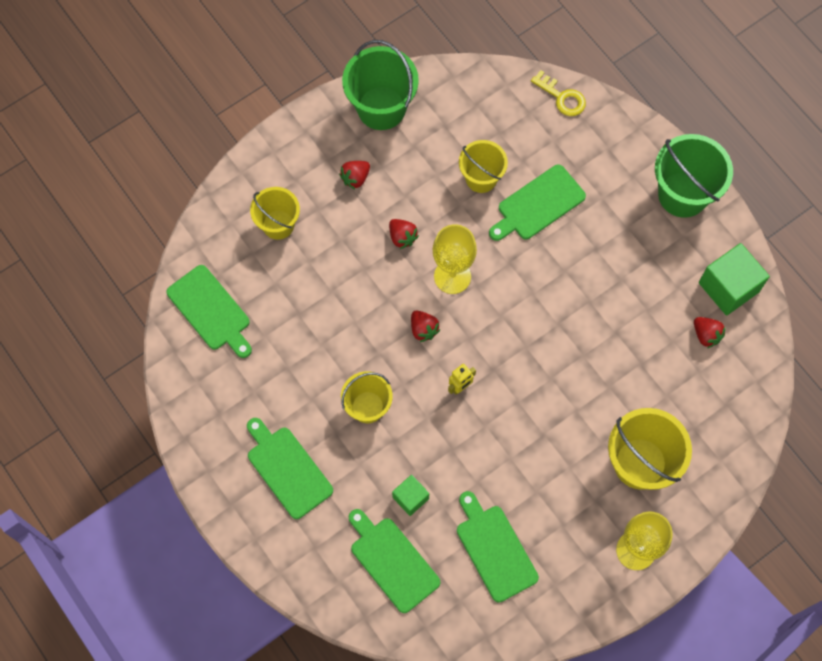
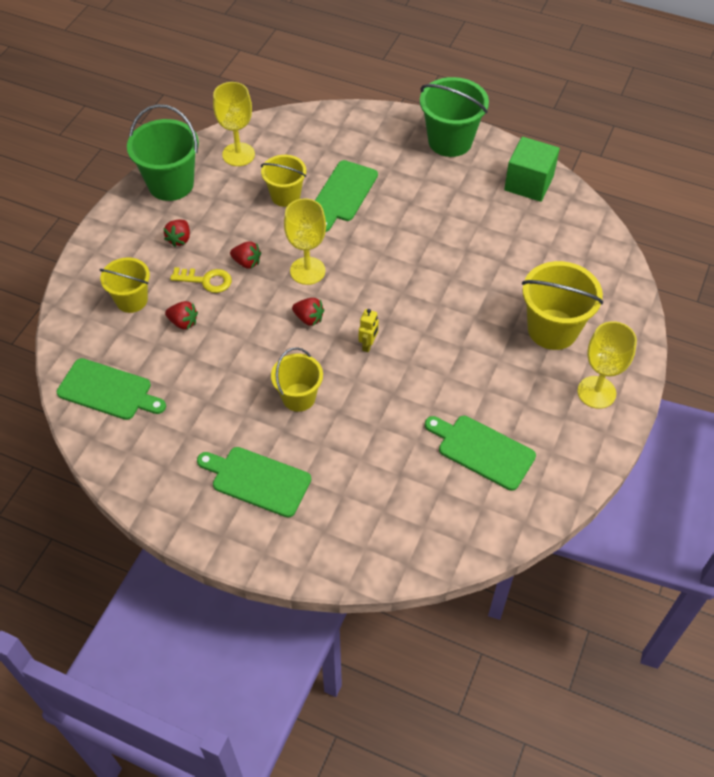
camera: 30 degrees left, 15 degrees down
(392, 561) = (401, 506): green cutting board -> none
(410, 498) = (383, 448): green cube -> none
(464, 104) = (238, 154): none -> yellow goblet
(562, 97) = (313, 119): yellow key -> yellow key (206, 280)
(706, 335) = (536, 221): red strawberry -> red strawberry (183, 322)

